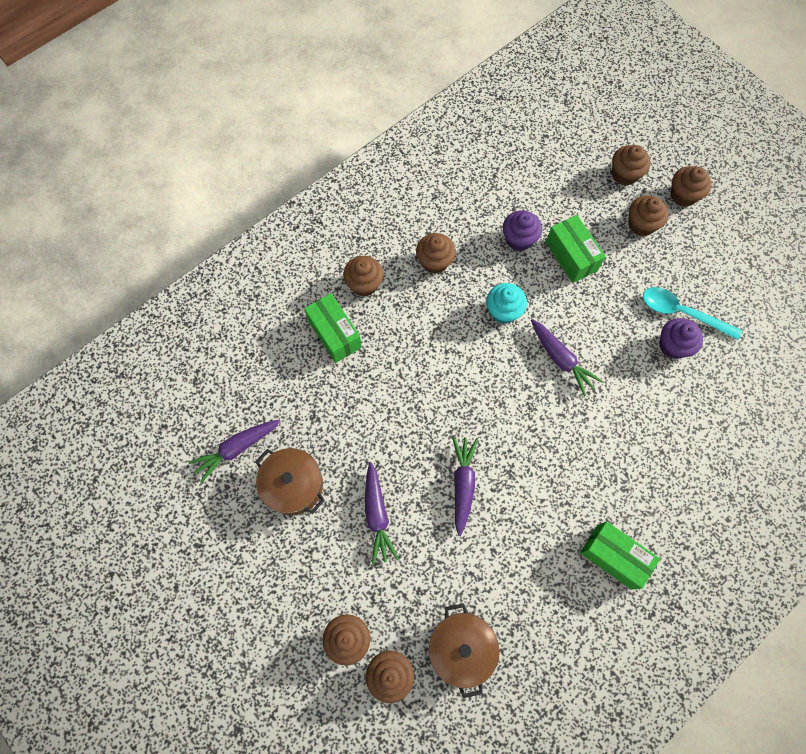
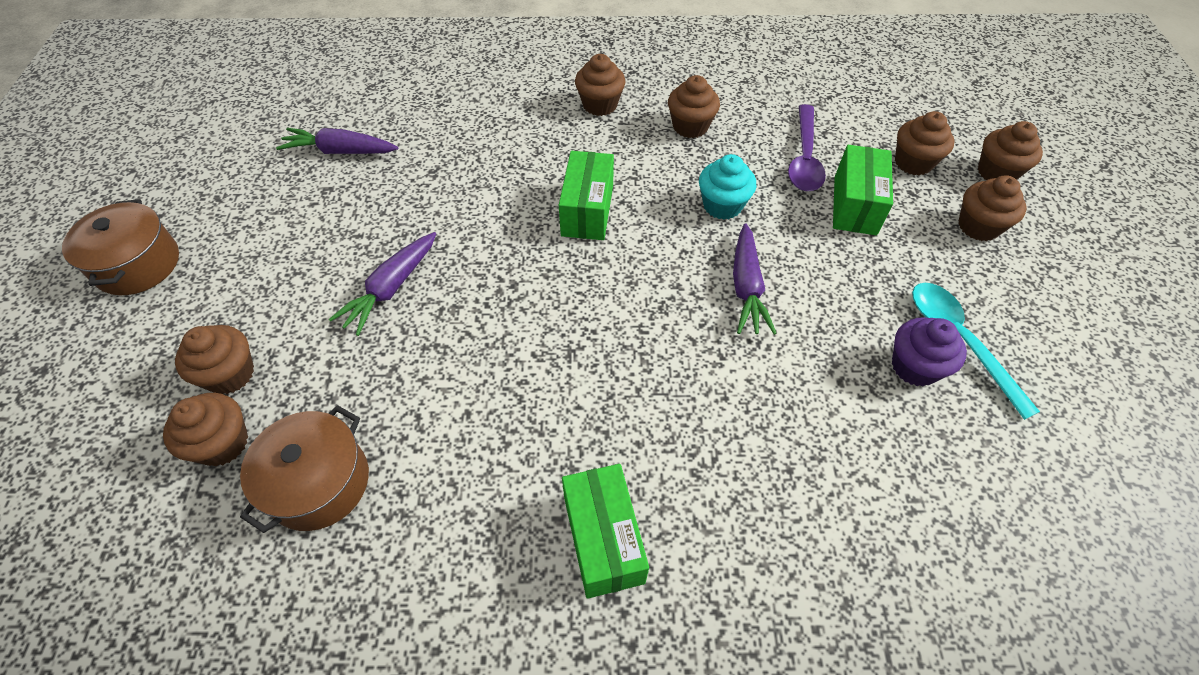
camera: 40 degrees right, 15 degrees down
(293, 485) = (349, 210): brown pot -> brown pot (138, 264)
(334, 334) = (528, 124): green box -> green box (587, 210)
(462, 484) = (507, 325): purple carrot -> none
(518, 239) = (804, 158): purple cupcake -> purple spoon
(683, 195) = (1065, 231): brown cupcake -> brown cupcake (913, 162)

